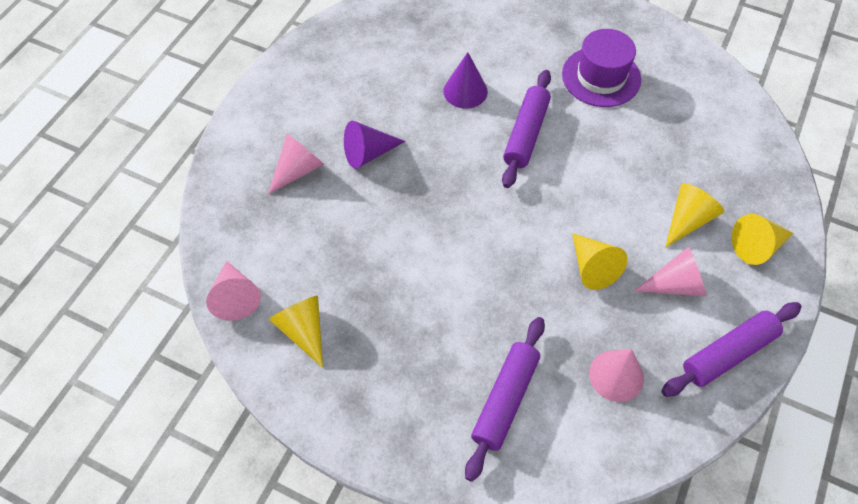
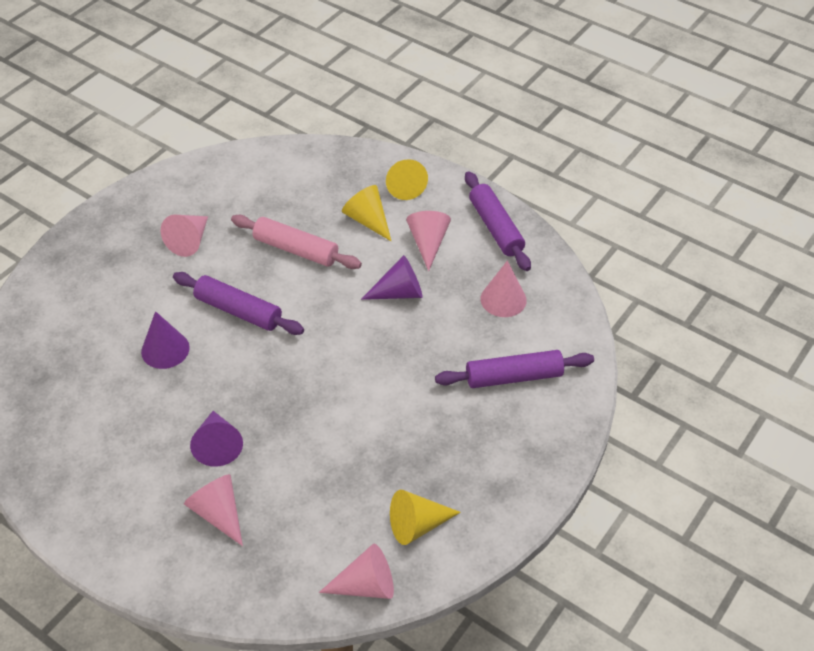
camera: 80 degrees left, 10 degrees down
(505, 400) = (513, 377): purple rolling pin -> purple rolling pin turned 45 degrees counterclockwise
(592, 267) = (399, 293): yellow cone -> purple cone
(601, 77) = (189, 241): purple hat -> pink cone
(621, 163) = (296, 249): none -> pink rolling pin

